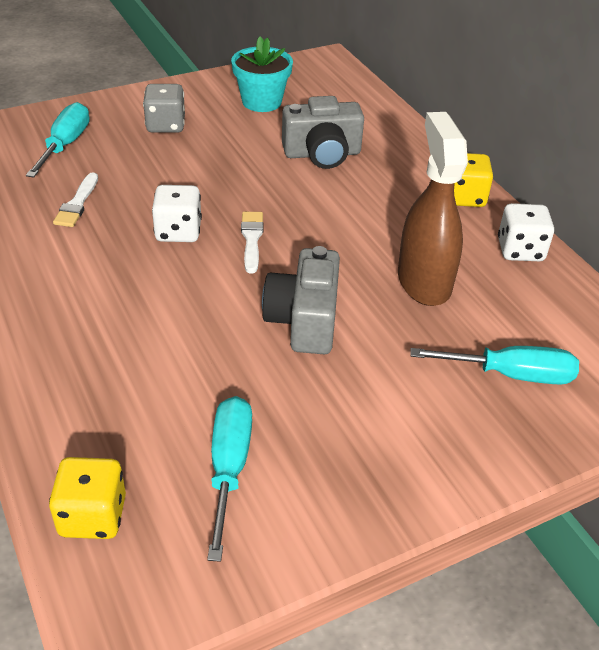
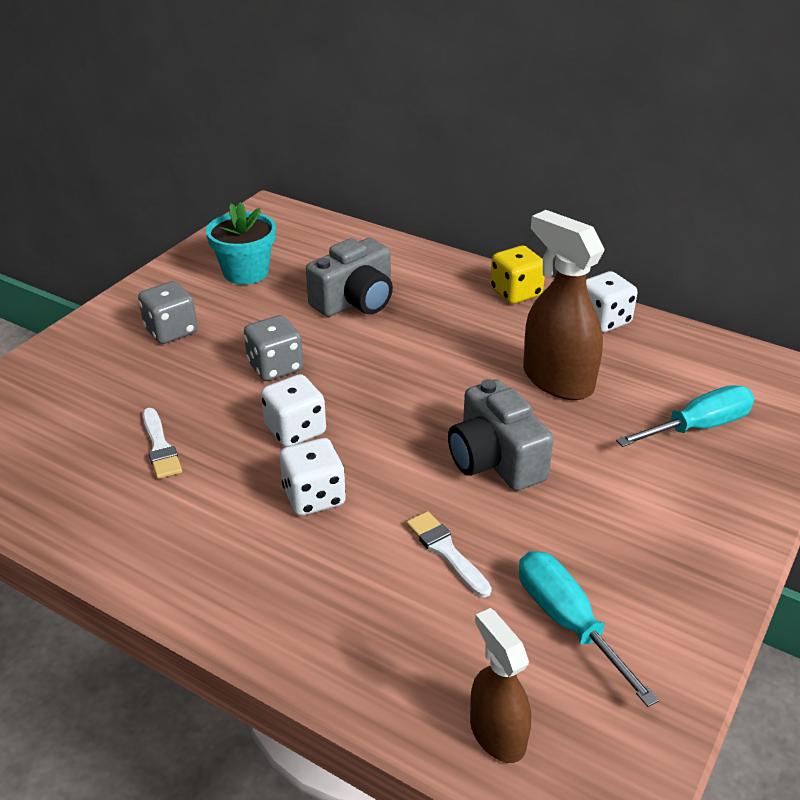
camera: 30 degrees left, 5 degrees down
(65, 145) = (81, 392): turquoise screwdriver -> none
(93, 516) = (497, 733): yellow dice -> brown spray bottle
(142, 284) = (314, 496): none -> white dice
(211, 180) = (275, 367): none -> grey dice
(251, 239) = (373, 407): white brush -> white brush (446, 551)

